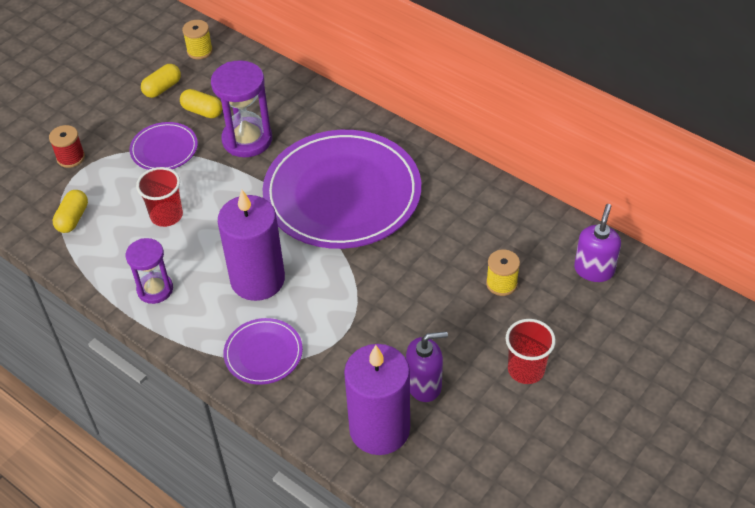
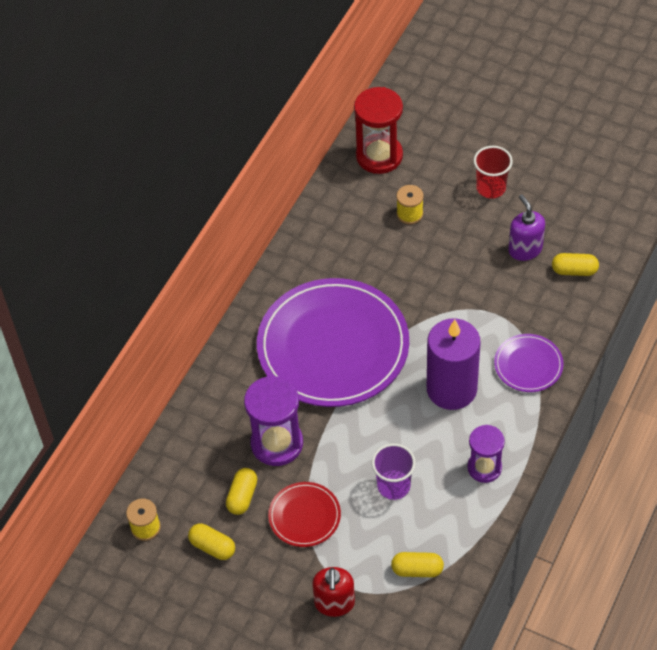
camera: 100 degrees left, 5 degrees up
(71, 158) = (334, 603): red spool -> red soap dispenser
(164, 149) = (304, 516): purple plate -> red plate
(166, 215) = (393, 486): red cup -> purple cup
(379, 429) = (574, 271): purple candle -> yellow capsule
(594, 270) = (379, 156): purple soap dispenser -> red hourglass

